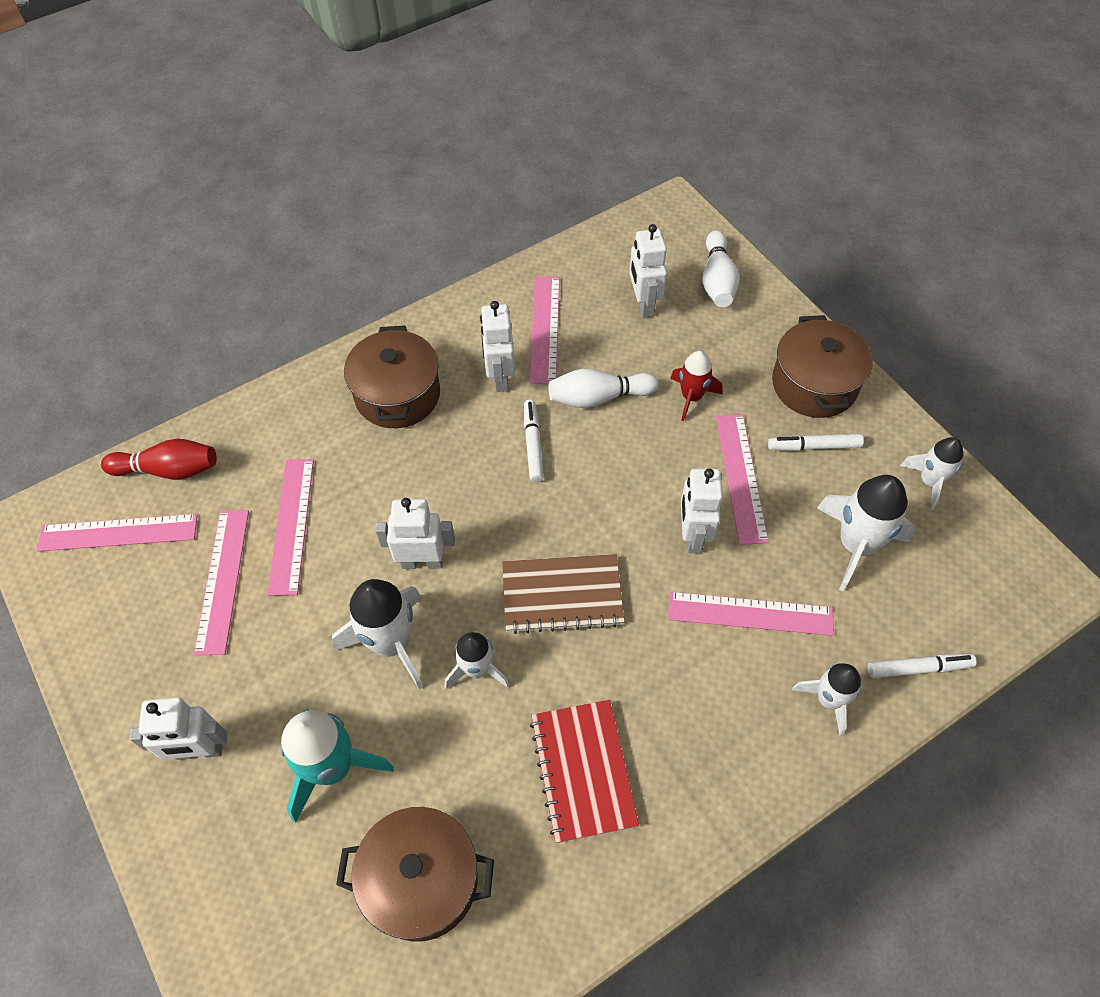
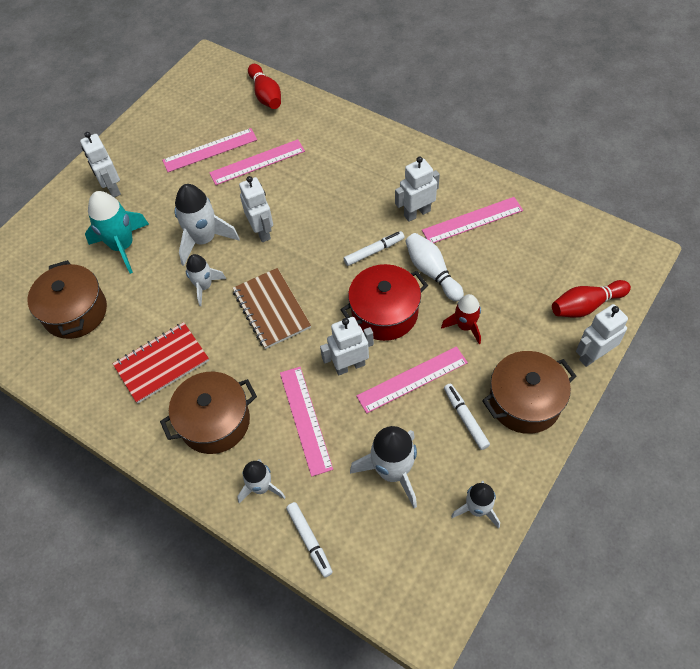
camera: 70 degrees right, 0 degrees up
(118, 532) = (218, 95): pink ruler -> none
(397, 395) = (373, 168): brown pot -> brown pot (215, 422)
(633, 469) = (384, 313): none -> red pot
(643, 304) = (531, 268): white robot -> white robot (593, 355)
(717, 281) = (586, 306): white bowling pin -> red bowling pin

